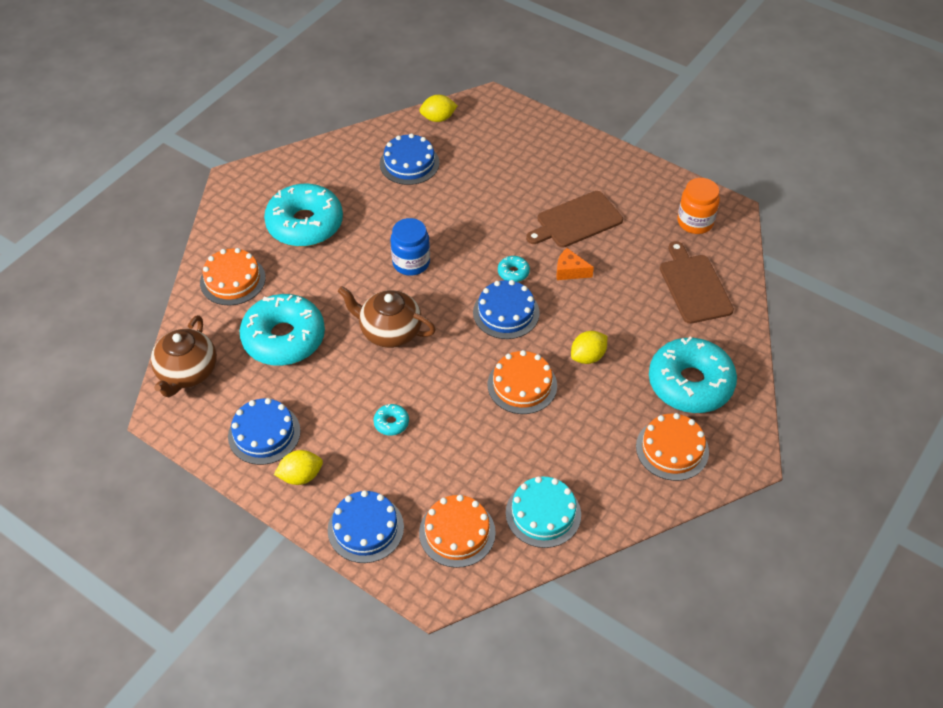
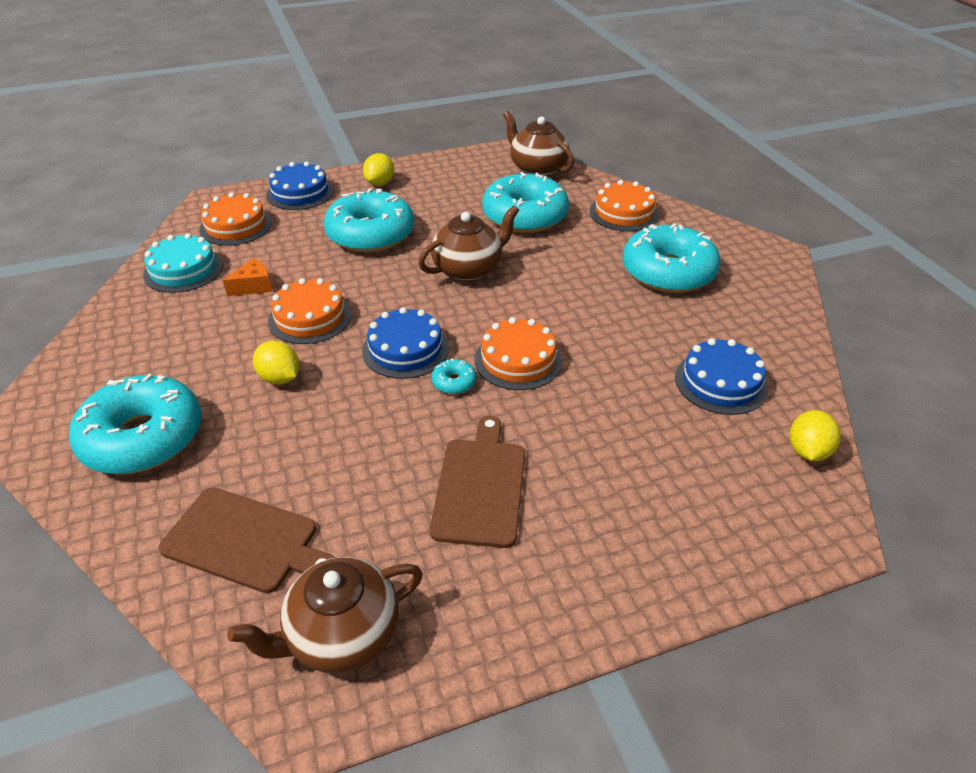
camera: 125 degrees right, 10 degrees down
(264, 433) = (438, 181): blue cake -> none
(391, 423) = (370, 234): turquoise donut -> turquoise donut, size x2.49
(411, 263) = (545, 316): blue jar -> none
(570, 271) = (405, 430): orange cheese -> orange cheese (254, 286)
(588, 356) = (280, 378): yellow lemon -> yellow lemon turned 45 degrees counterclockwise
(672, 449) = (109, 375): orange cake -> orange cake (518, 360)
(695, 222) = (342, 635): orange jar -> brown teapot

